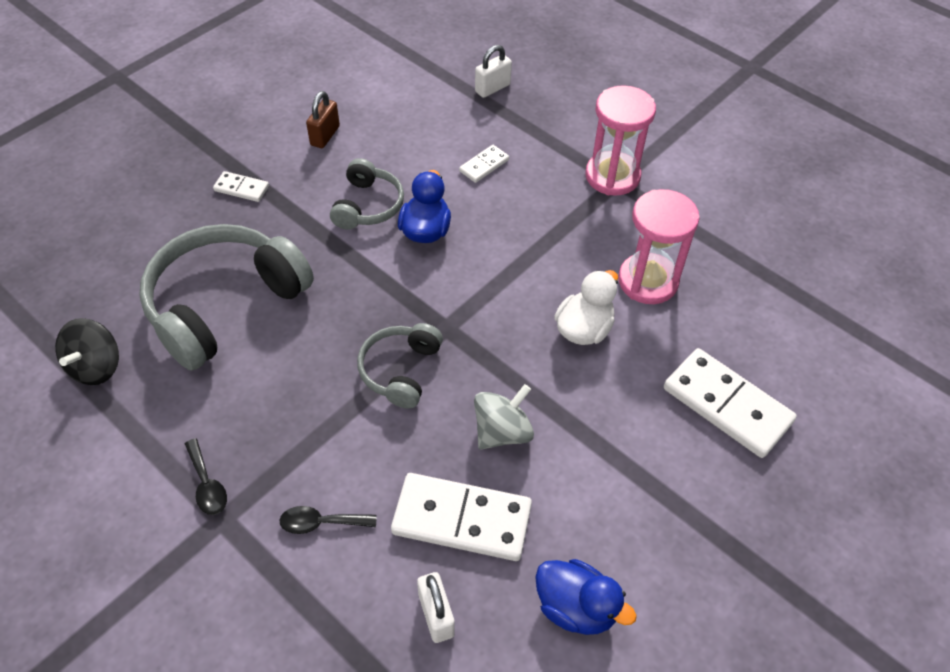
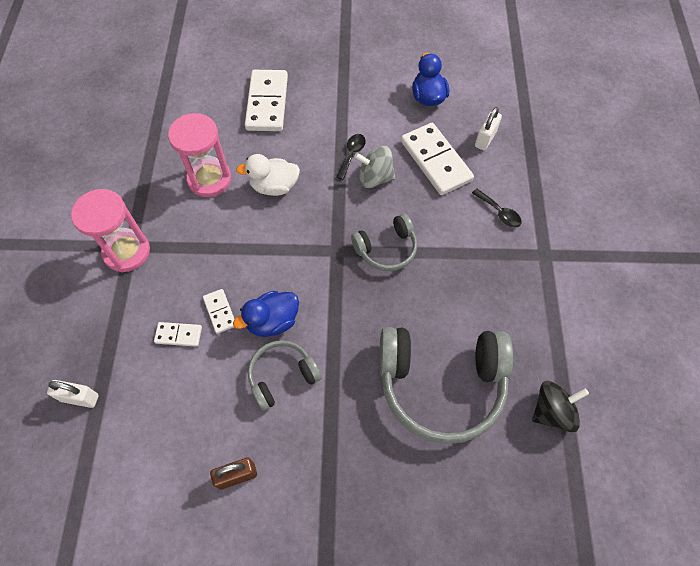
camera: 130 degrees left, 10 degrees up
(207, 484) = (539, 278): black spoon -> black spoon (352, 154)
(241, 188) = (343, 481): white domino -> white domino (220, 312)

